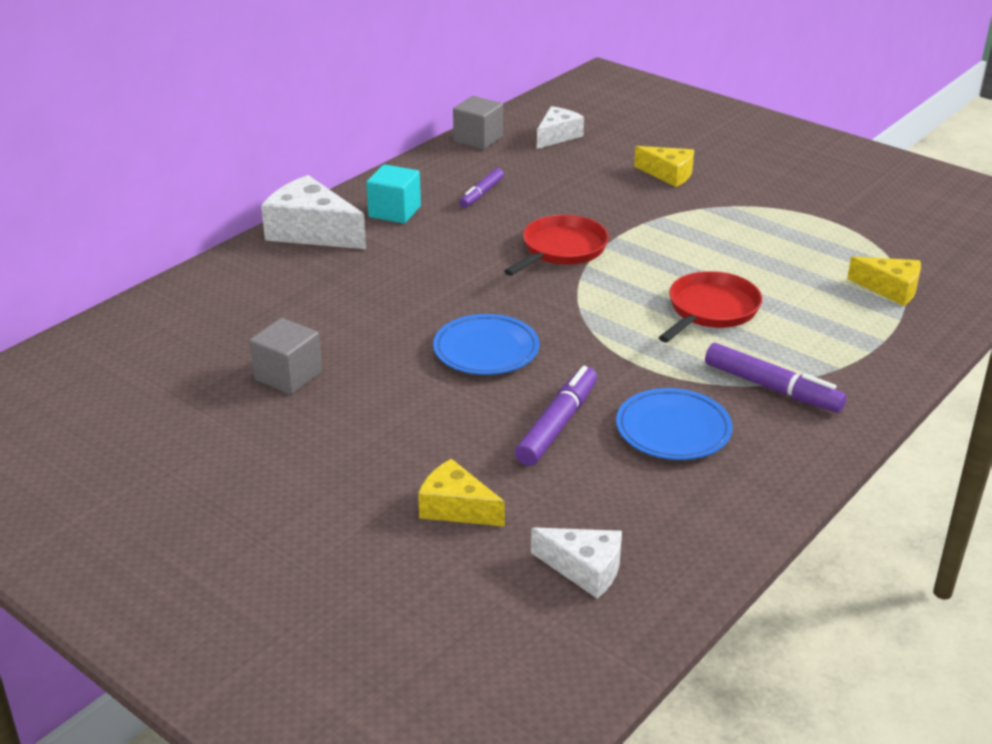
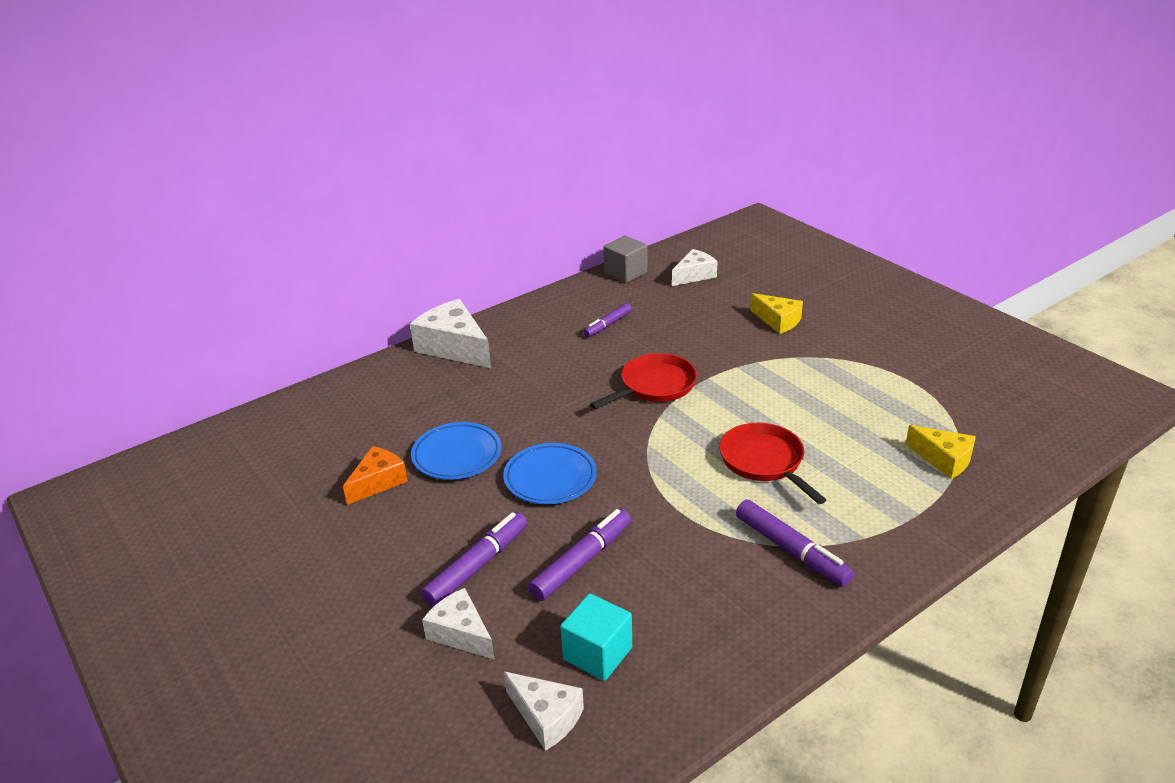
camera: 15 degrees right, 0 degrees up
(288, 376) = (378, 482): grey cube -> orange cheese
(394, 212) = (529, 335): turquoise cube -> turquoise cube (597, 654)
(443, 443) = (477, 566): none -> purple marker
(456, 508) = (461, 633): yellow cheese -> white cheese
(673, 430) = (683, 582): blue plate -> blue plate (457, 455)
(710, 310) = (764, 462): red pan -> red pan turned 75 degrees counterclockwise

